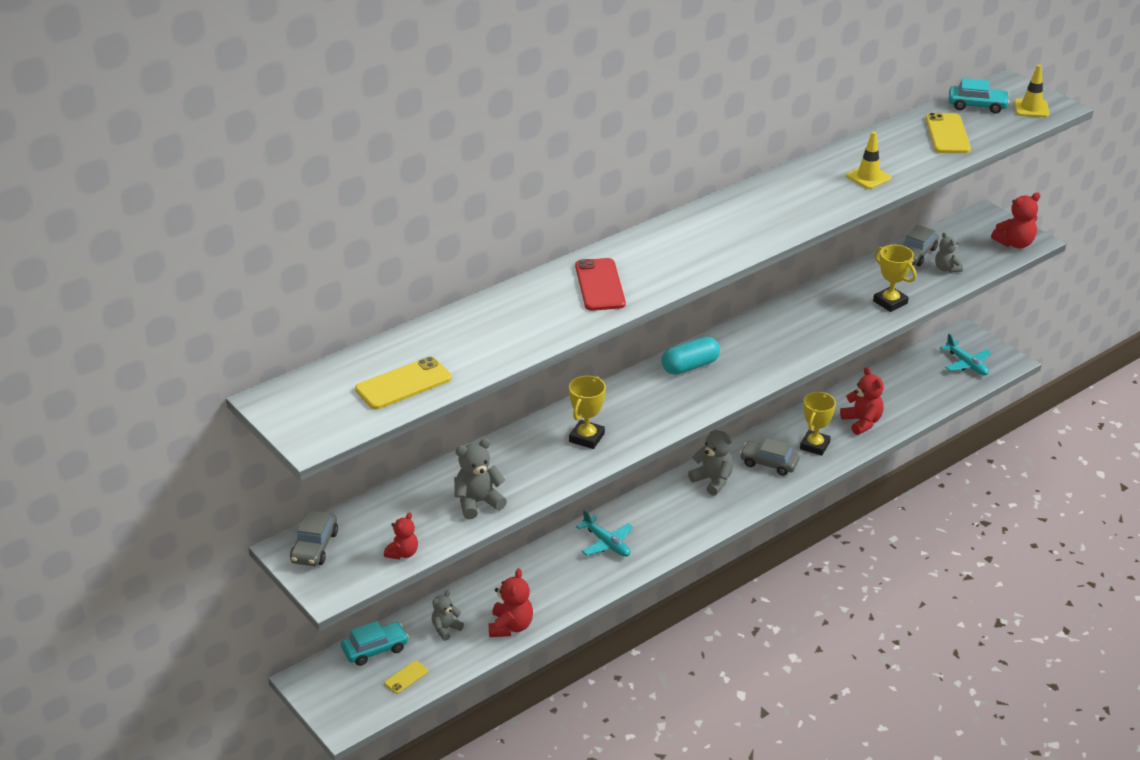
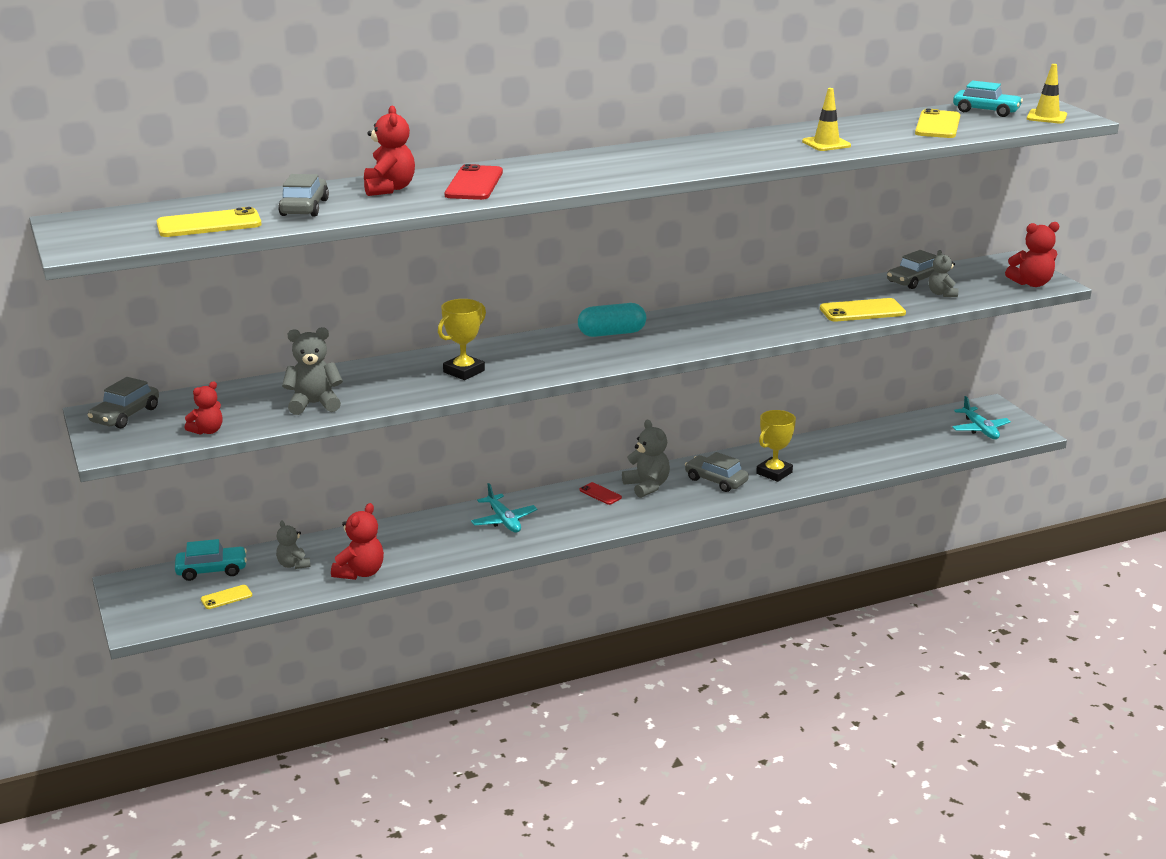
camera: 15 degrees right, 10 degrees down
(446, 629) = (293, 565): grey teddy bear -> grey teddy bear turned 90 degrees counterclockwise
(472, 345) = (304, 208): none -> grey car
(676, 497) = (600, 494): none -> red phone
(862, 422) = (837, 461): red teddy bear -> red teddy bear (389, 189)
(890, 302) = (862, 311): yellow trophy -> yellow phone

